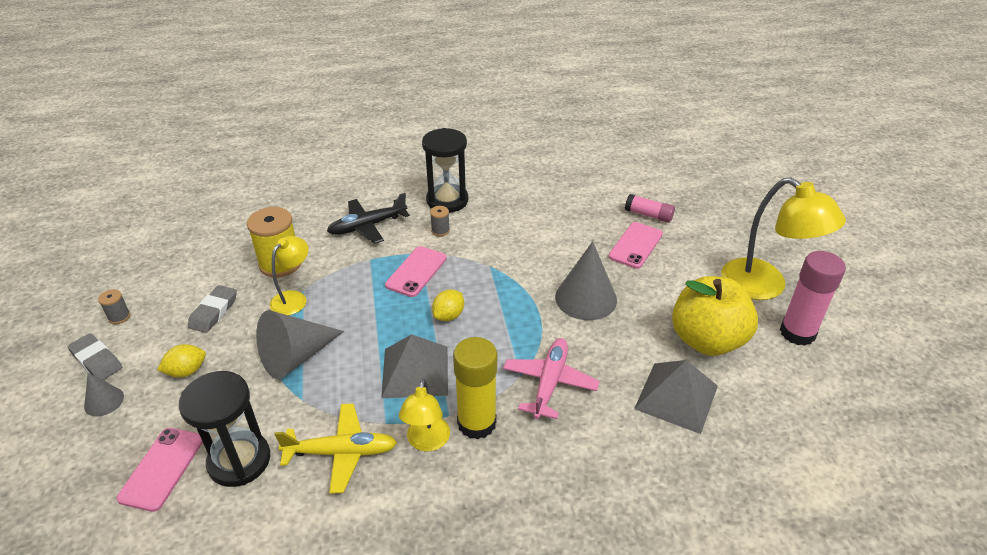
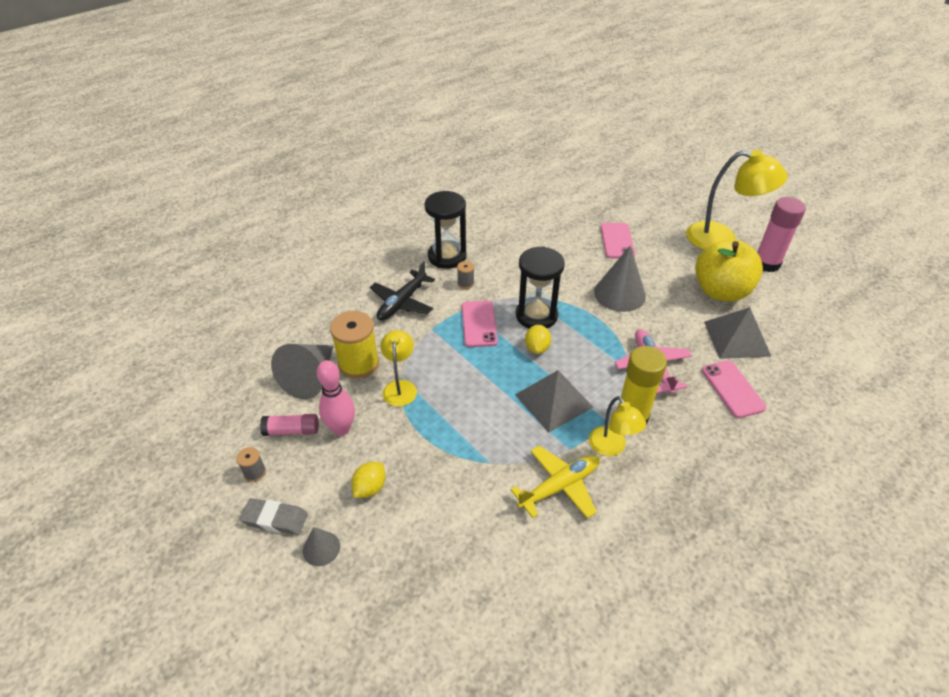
camera: 30 degrees left, 5 degrees up
(162, 468) = (432, 572): pink phone -> pink phone (732, 389)
(214, 312) = (341, 428): grey eraser -> pink bowling pin
(239, 461) = (489, 533): black hourglass -> black hourglass (536, 315)
(296, 357) = (451, 432): grey cone -> grey cone (310, 378)
(648, 215) = (605, 214): pink glue stick -> pink glue stick (292, 430)

